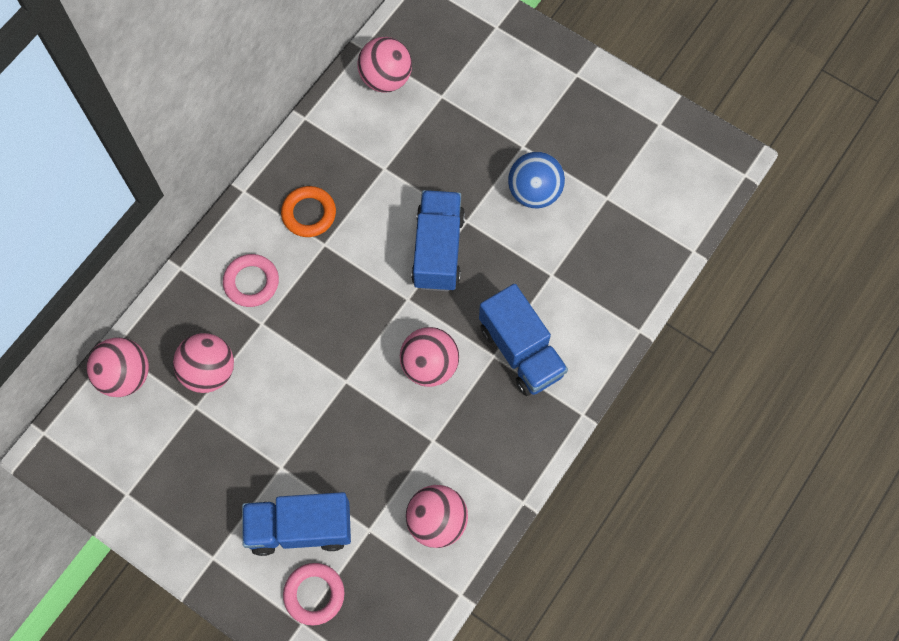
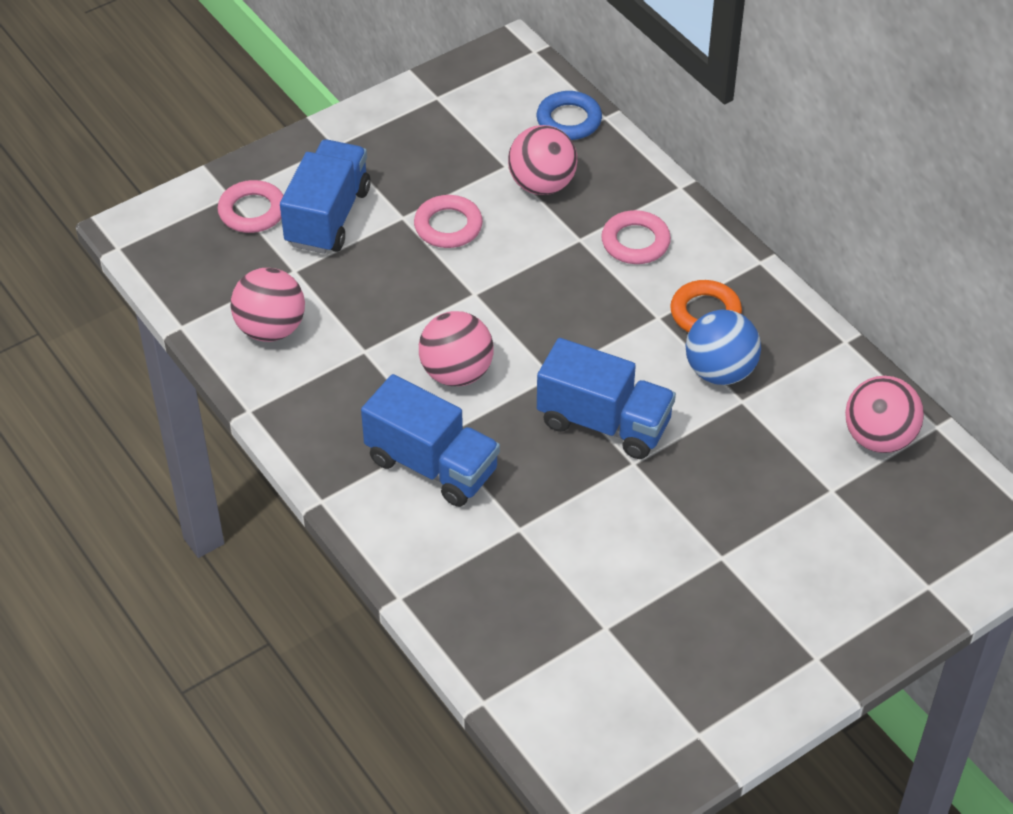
camera: 110 degrees right, 20 degrees down
(125, 375) = (569, 120): pink ball -> blue ring
(279, 427) = (448, 226): none -> pink ring
(521, 351) = (432, 465): blue truck -> blue truck turned 135 degrees counterclockwise
(534, 192) = (646, 548): blue ball -> blue ball (720, 371)

